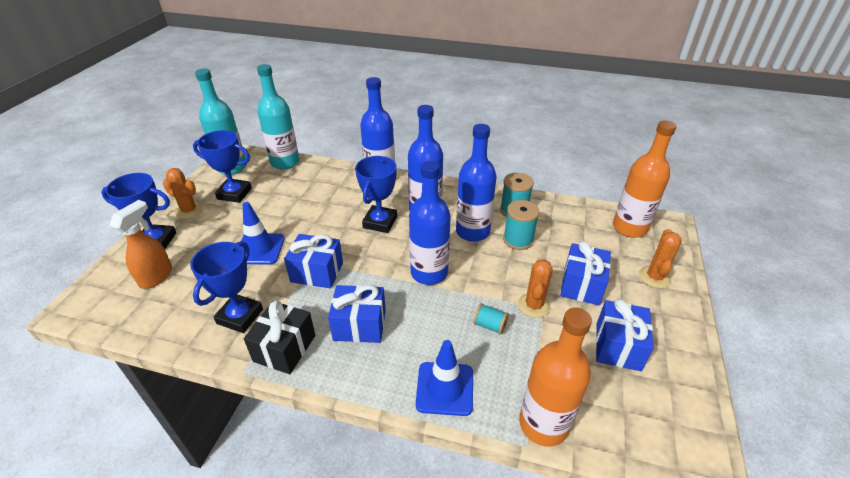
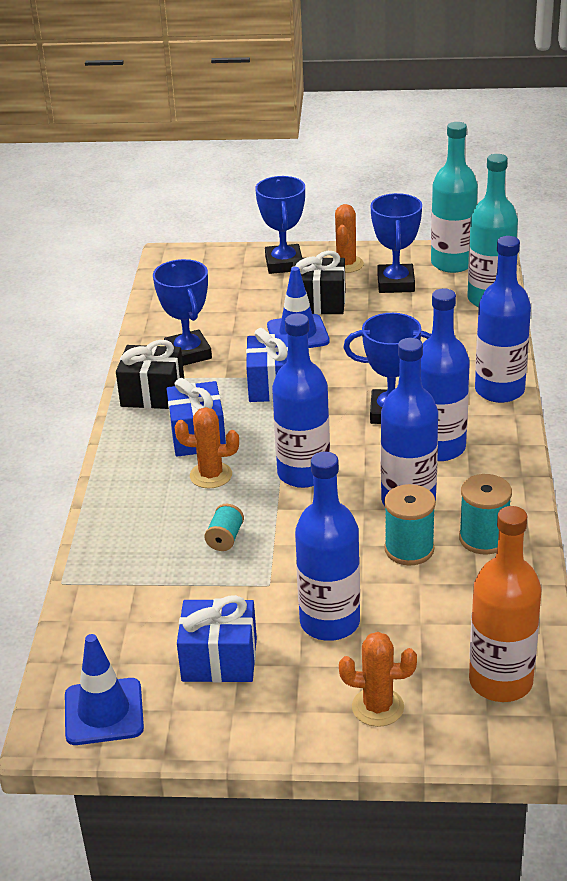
camera: 80 degrees right, 5 degrees down
(156, 276) = (229, 284): orange spray bottle -> none
(227, 232) = (318, 302): none -> black gift
(240, 316) = (188, 353): blue trophy -> blue trophy turned 60 degrees clockwise
(445, 388) = (123, 514): blue traffic cone -> blue traffic cone (104, 712)
(533, 305) = (272, 575): orange cactus -> orange cactus (211, 475)
(543, 424) = (89, 594): orange bottle -> none
(582, 285) = (330, 622): blue gift -> blue bottle

